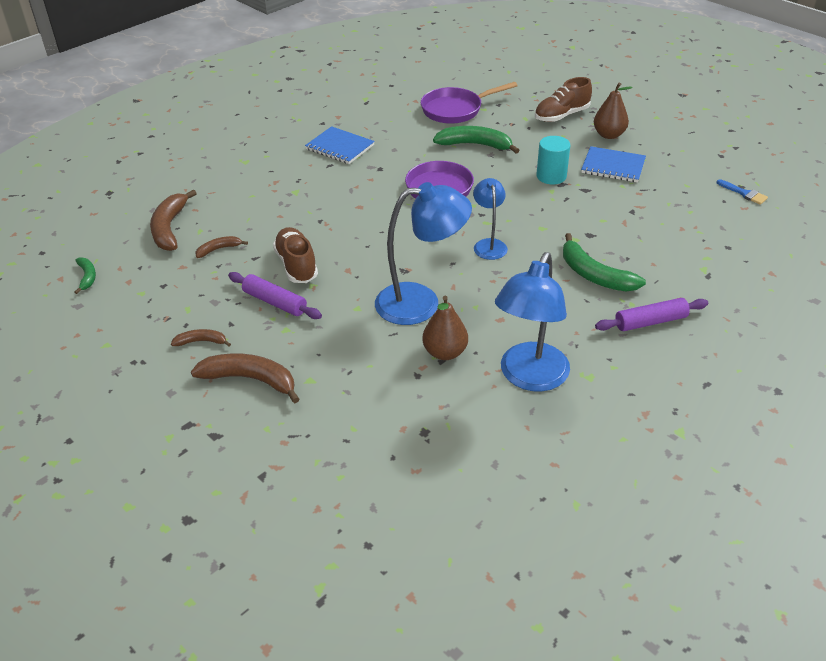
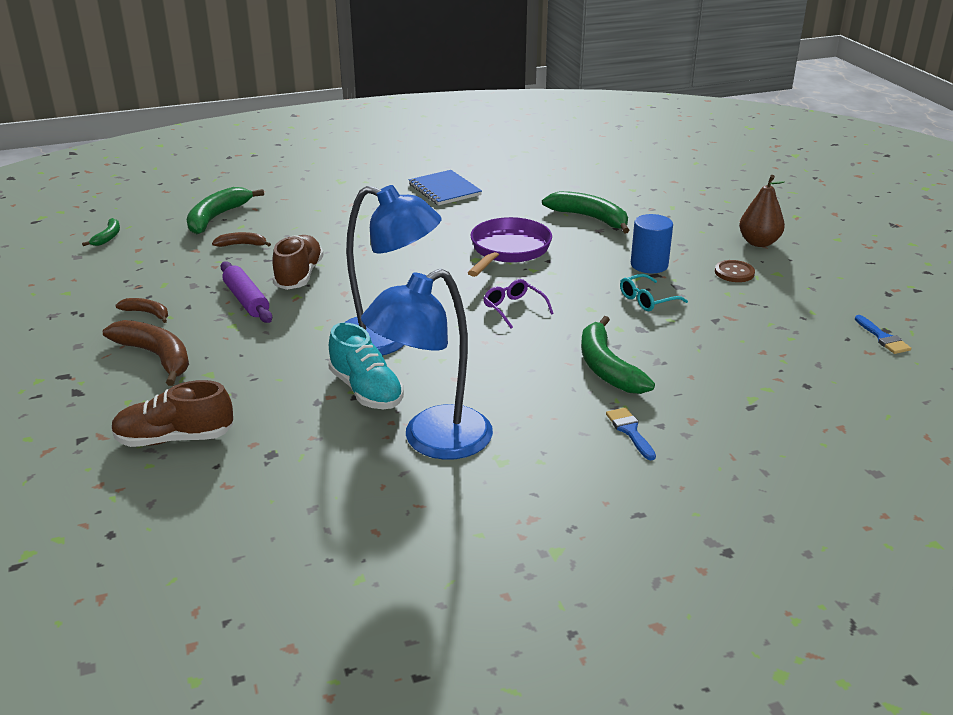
camera: 25 degrees right, 10 degrees down
(169, 228) = (217, 217): brown banana -> green banana
(445, 352) = (366, 390): brown pear -> turquoise shoe
(455, 110) = (600, 184): purple pan -> none
(489, 244) = (514, 308): blue lamp -> purple glasses
(551, 176) = (649, 265): turquoise cylinder -> blue cylinder
(561, 115) = (718, 213): brown shoe -> brown shoe (175, 438)
(574, 208) = (647, 300): none -> turquoise glasses
(613, 166) = (734, 272): blue notebook -> brown button
(650, 322) = (630, 431): purple rolling pin -> blue brush

